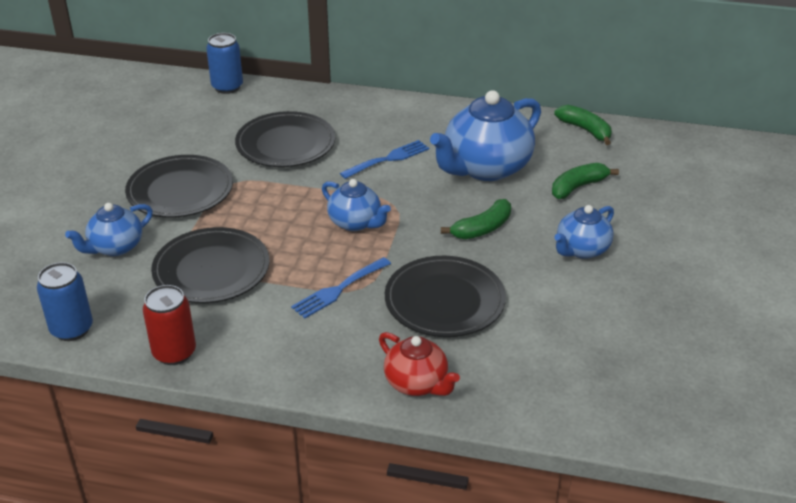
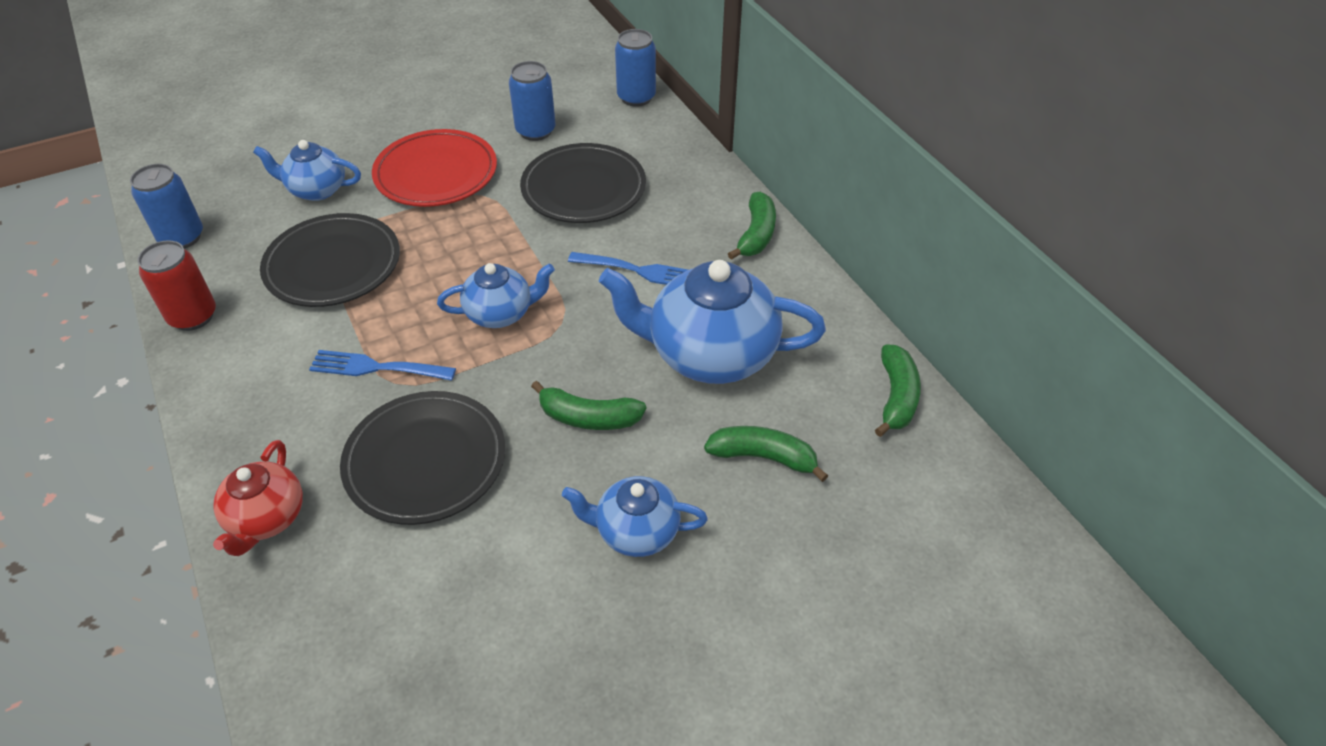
camera: 50 degrees right, 10 degrees up
(180, 191) = (436, 173): black plate -> red plate
(199, 136) = (535, 131): none -> blue can
(355, 223) = (500, 313): blue teapot -> blue teapot turned 105 degrees counterclockwise
(413, 109) = (756, 234): none -> green banana

